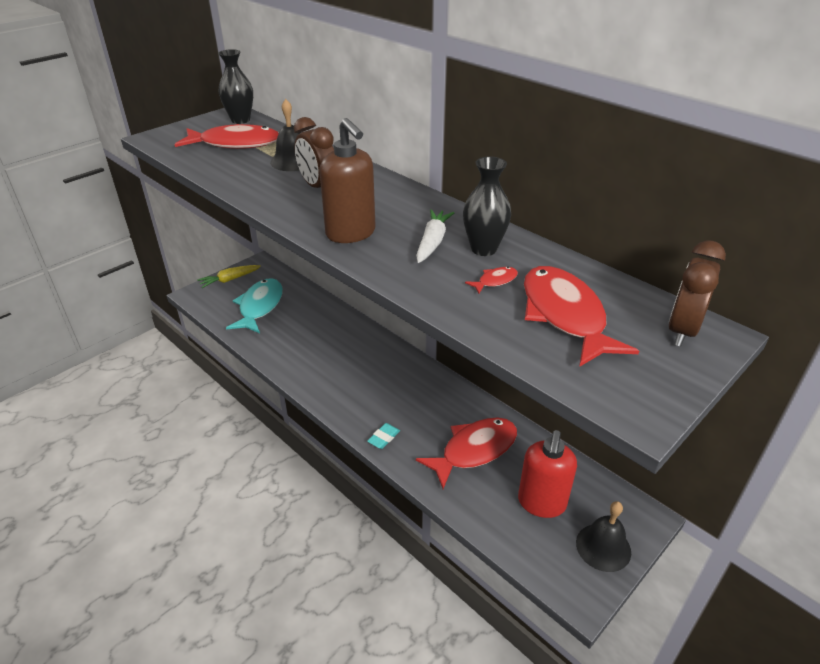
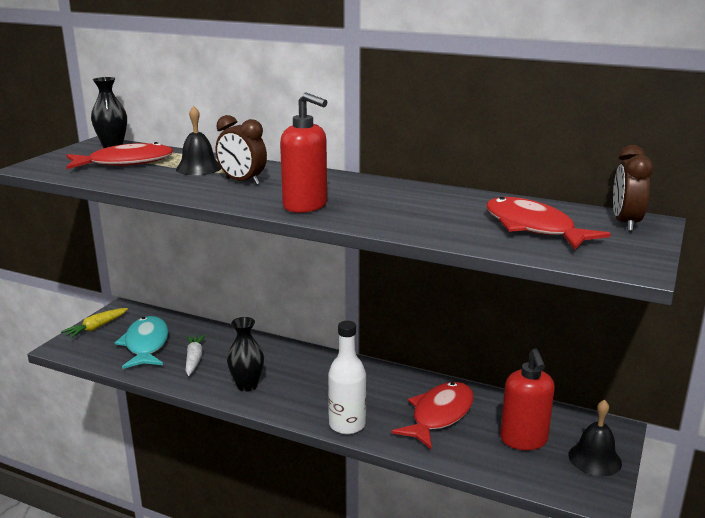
camera: 20 degrees left, 15 degrees down
(351, 233) = (305, 206): brown soap dispenser -> red soap dispenser
(383, 438) = (347, 425): turquoise eraser -> white bottle
(432, 242) = (384, 202): white carrot -> white carrot (194, 359)
(483, 249) = (431, 200): black vase -> black vase (247, 385)
(495, 281) = (459, 217): red fish -> none

